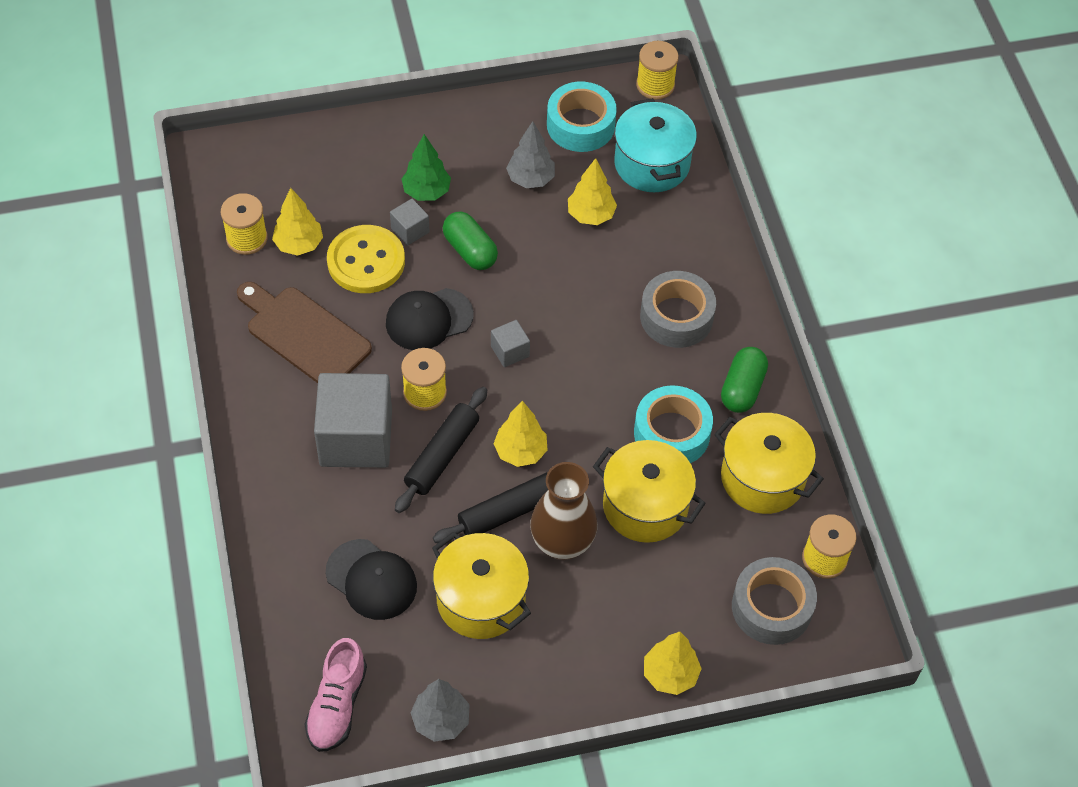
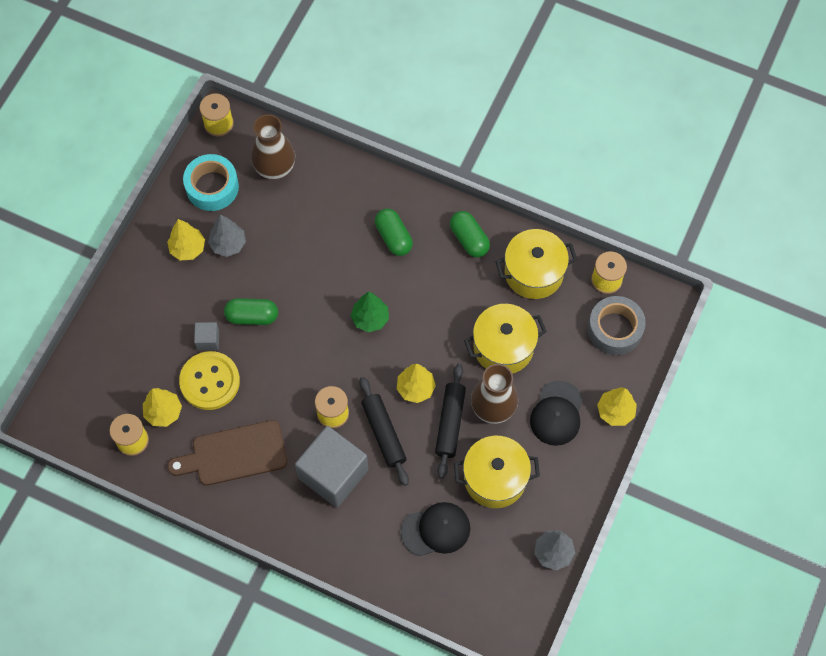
camera: 50 degrees left, 10 degrees up
(337, 705) = (502, 603): pink shoe -> none
(426, 192) = (187, 310): green tree -> green tree (370, 319)
(429, 319) = (282, 375): black cap -> black cap (557, 413)
(510, 351) = (342, 345): grey cube -> none
(591, 215) = (283, 230): yellow tree -> yellow tree (188, 249)
(652, 164) = (275, 169): turquoise pot -> brown vase
(671, 433) = (468, 298): turquoise tape -> none
(676, 317) = (393, 237): grey tape -> green capsule

